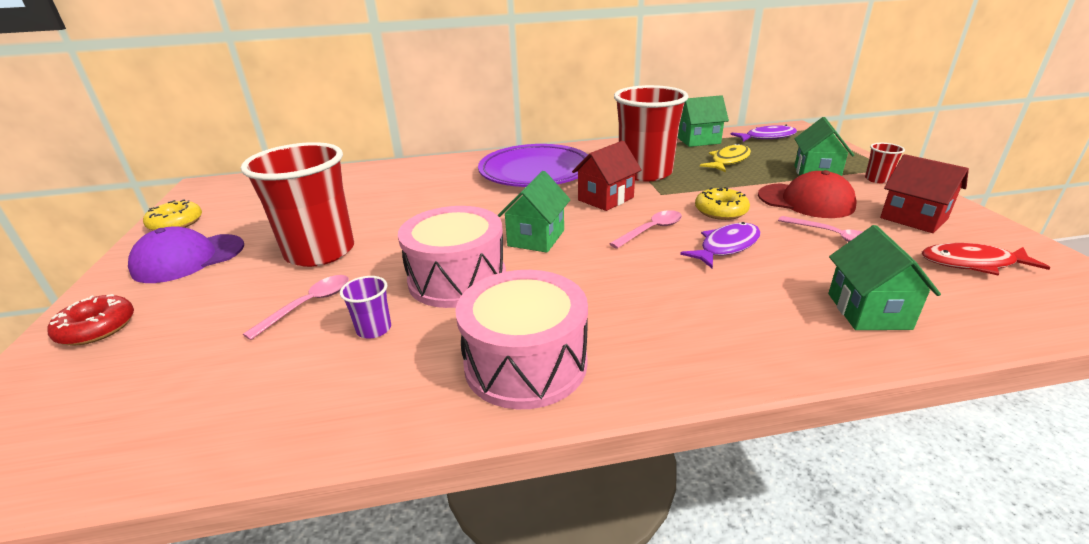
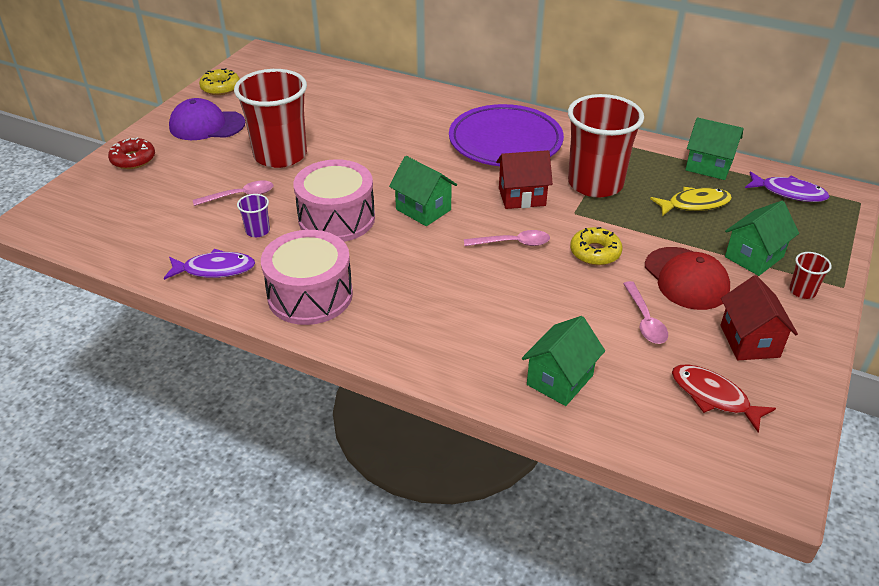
camera: 35 degrees right, 10 degrees up
(536, 238) = (423, 209): green house -> green house turned 75 degrees clockwise
(726, 247) = (545, 284): purple fish -> purple fish (215, 269)

